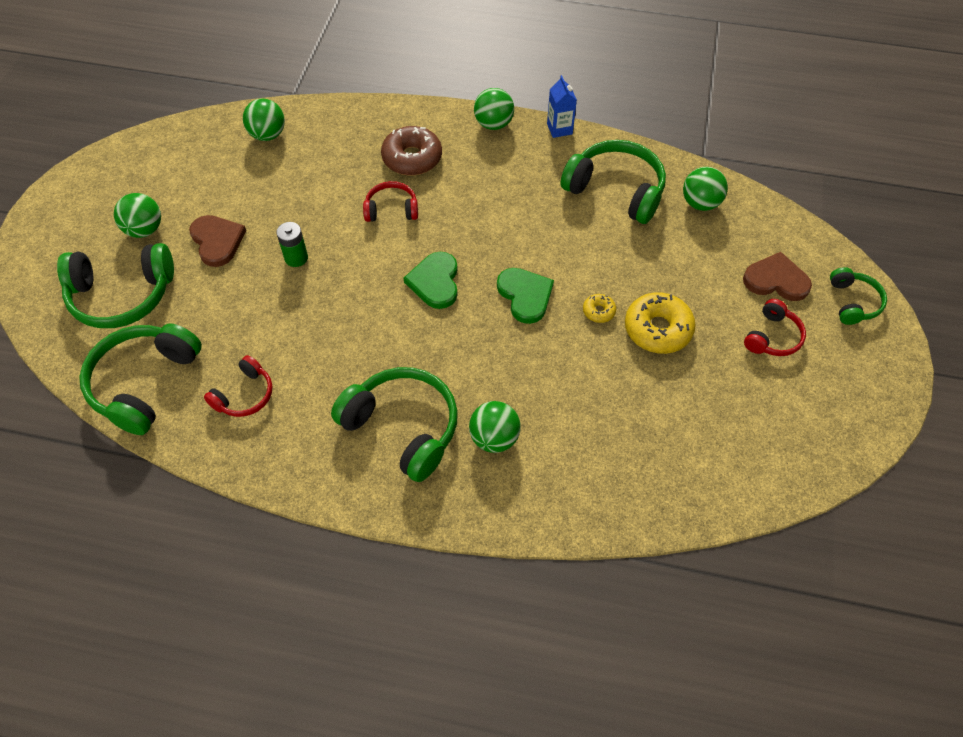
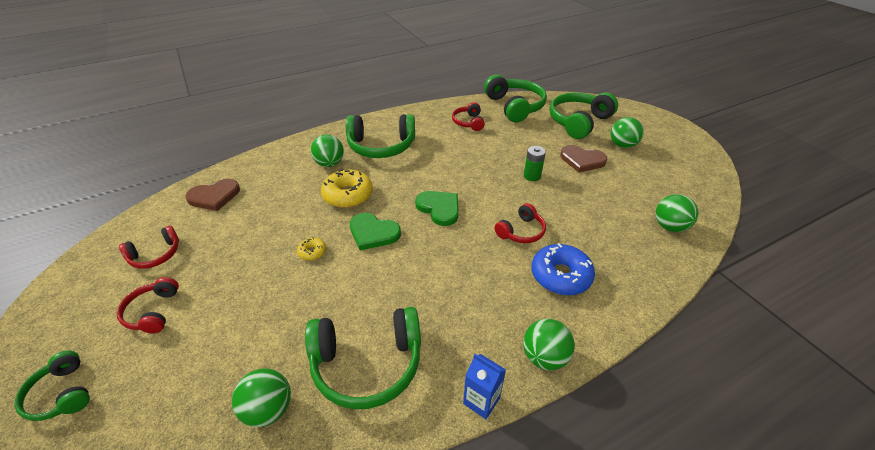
camera: 140 degrees right, 15 degrees down
(412, 158) = (560, 275): brown donut -> blue donut
(657, 329) = (259, 265): yellow donut -> yellow donut (348, 195)
(760, 411) = (156, 255): none -> red headphones
(776, 280) = (156, 368): brown heart -> brown heart (214, 196)

